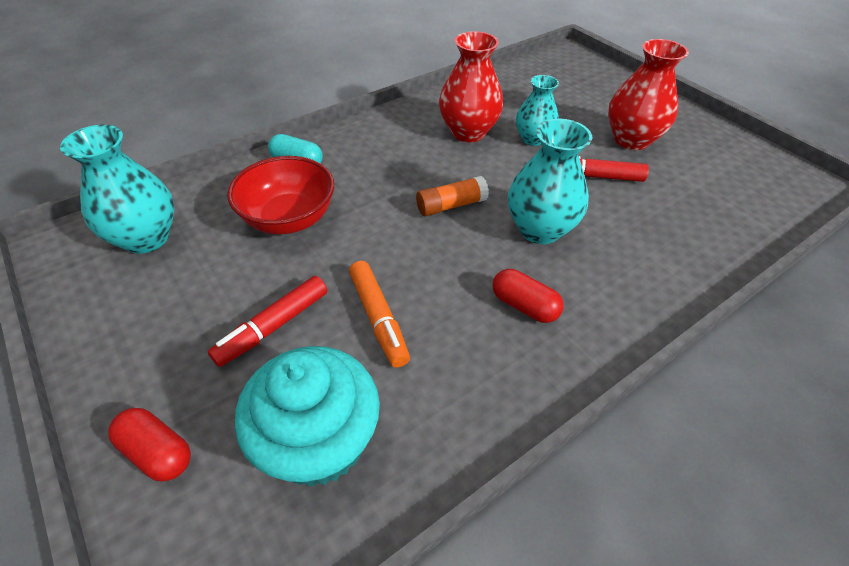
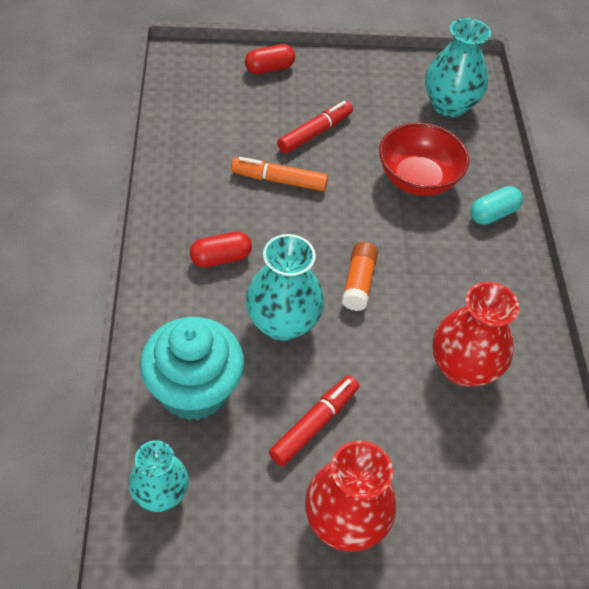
camera: 120 degrees right, 5 degrees up
(273, 326) = (315, 133): red marker -> red marker turned 60 degrees clockwise
(319, 442) = (220, 120): turquoise cupcake -> turquoise cupcake (194, 390)
(533, 139) = (412, 419): turquoise vase -> turquoise vase (160, 493)

